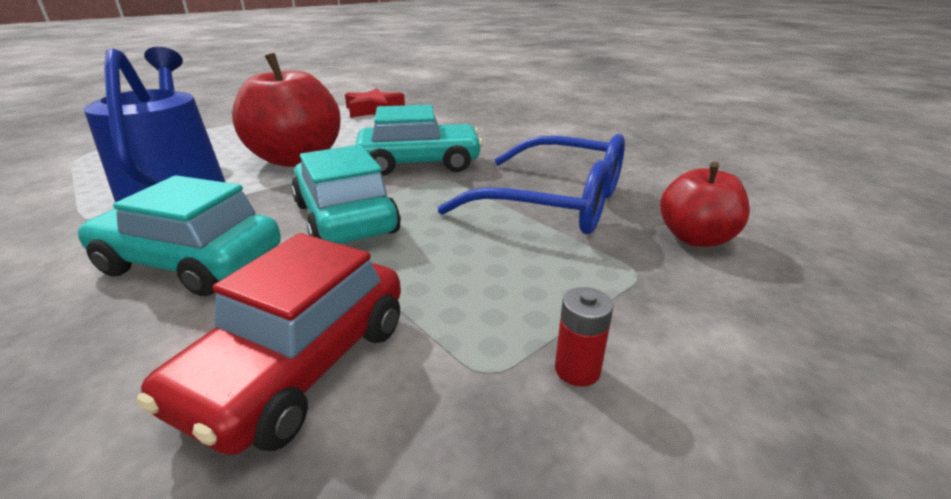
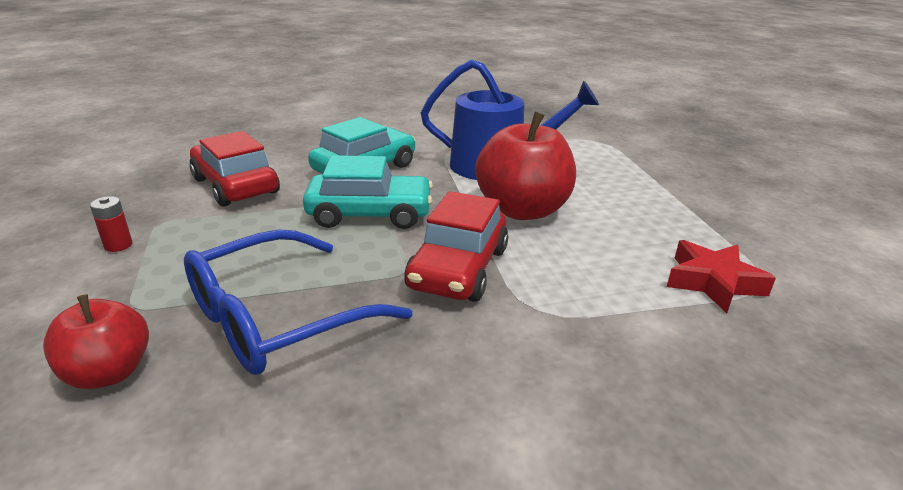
camera: 115 degrees right, 0 degrees up
(419, 163) = (458, 269): turquoise car -> red car

